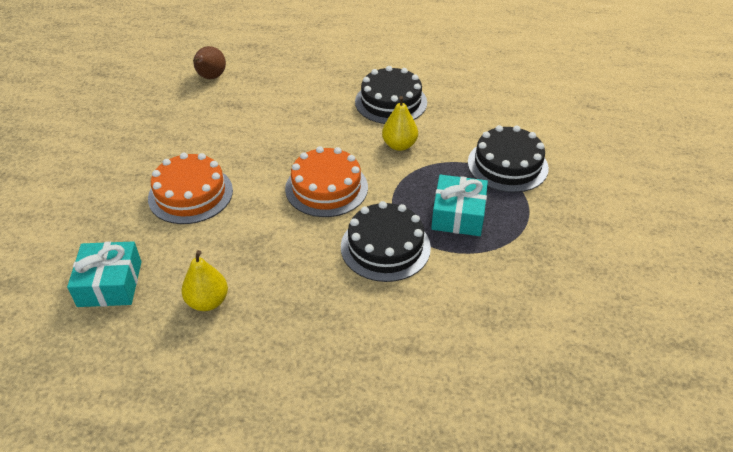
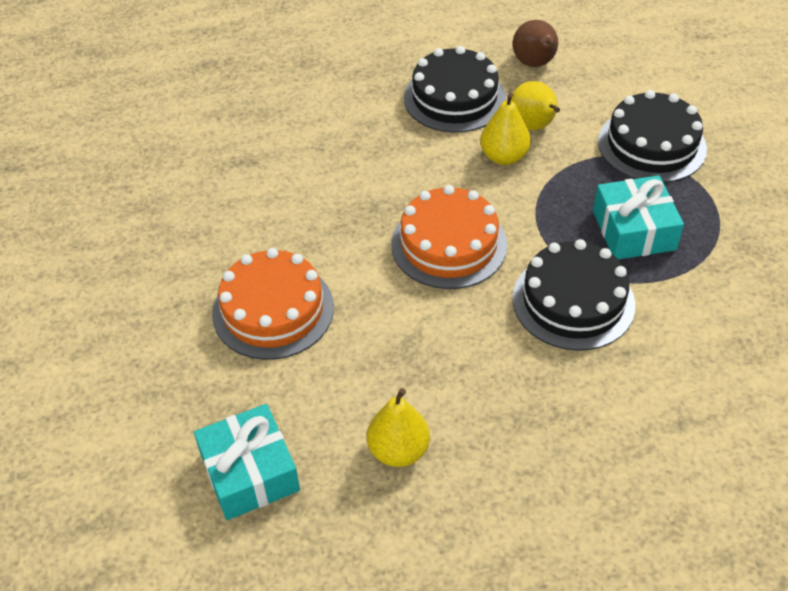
camera: 20 degrees left, 5 degrees up
(210, 77) = (182, 129): brown pear -> brown pear (535, 64)
(432, 132) = (533, 127): none -> yellow pear

